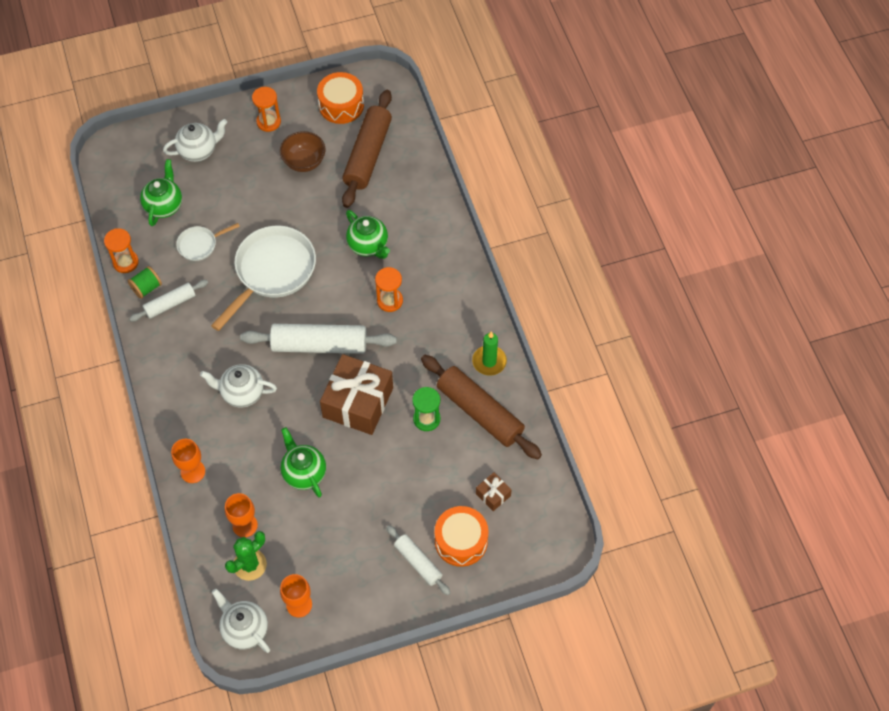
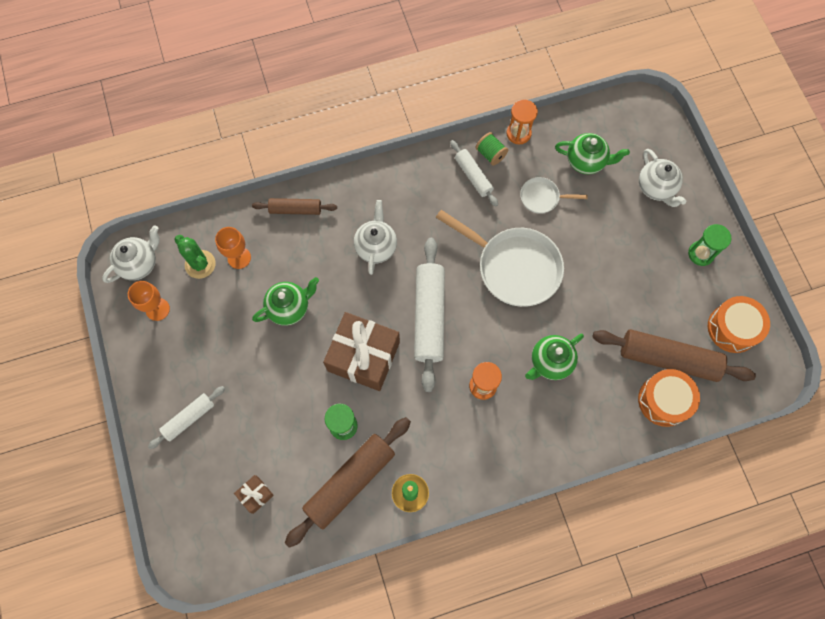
camera: 90 degrees right, 10 degrees up
(193, 471) = (295, 209): orange goblet -> brown rolling pin
(200, 245) = (542, 197): white pan -> white pan turned 60 degrees counterclockwise
(268, 122) = (701, 254): orange hourglass -> green hourglass
(304, 162) = (652, 292): brown bowl -> none
(461, 541) = (208, 461): orange drum -> orange drum (664, 400)

